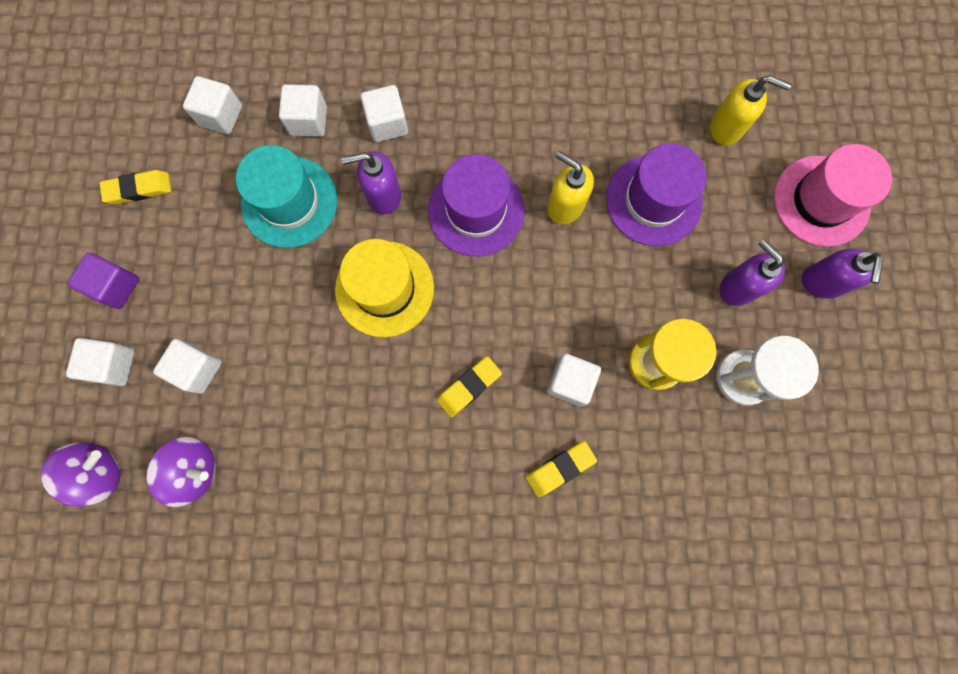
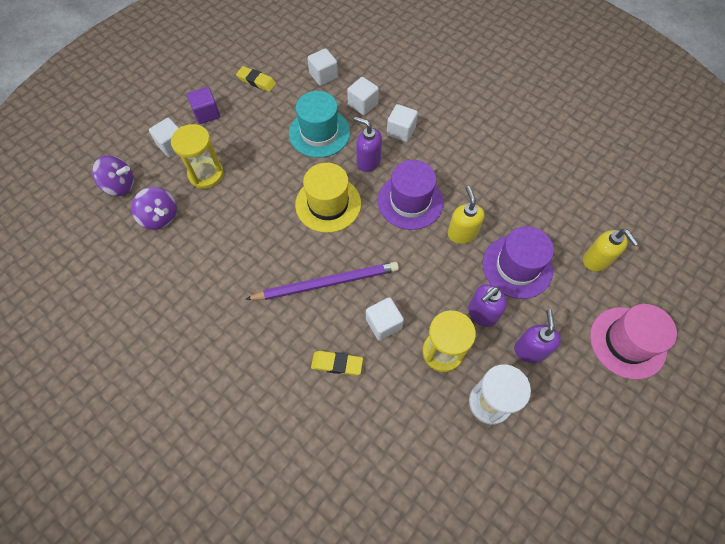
camera: 40 degrees right, 15 degrees down
(197, 369) = (206, 174): white cube -> yellow hourglass
(469, 387) = (326, 283): yellow eraser -> purple pencil
(821, 282) = (589, 388): purple soap dispenser -> purple soap dispenser (482, 313)

